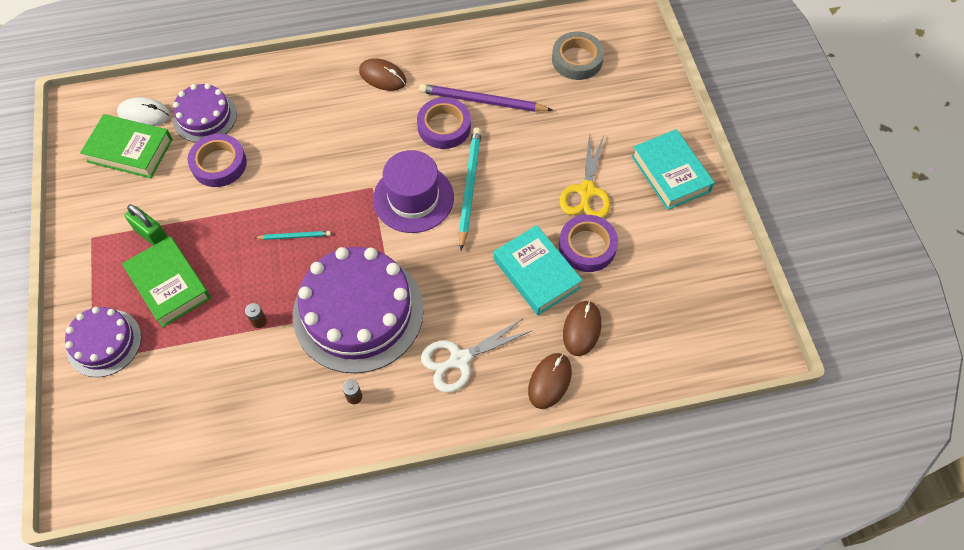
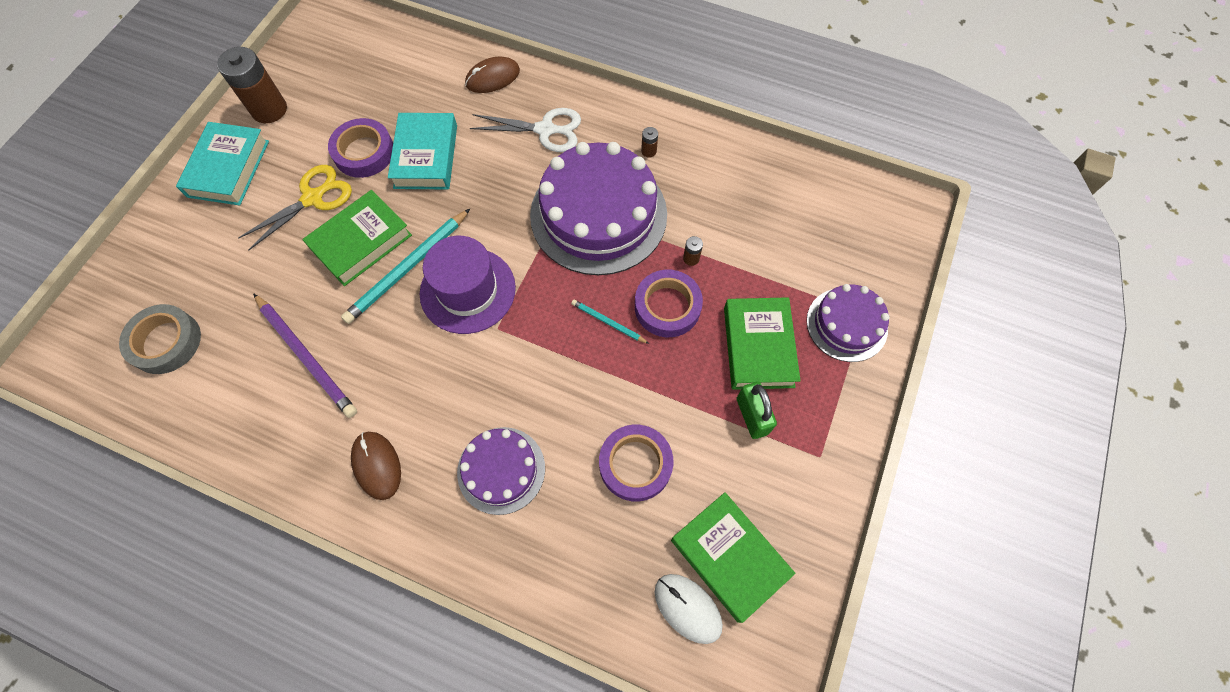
camera: 145 degrees left, 5 degrees up
(205, 116) = (615, 550): purple cake -> purple cake (501, 470)
(444, 127) = (371, 351): purple tape -> purple tape (667, 307)
(519, 184) = (361, 242): none -> green book
(582, 329) = (434, 97): brown mouse -> none
(697, 233) = (269, 109): none -> brown battery

